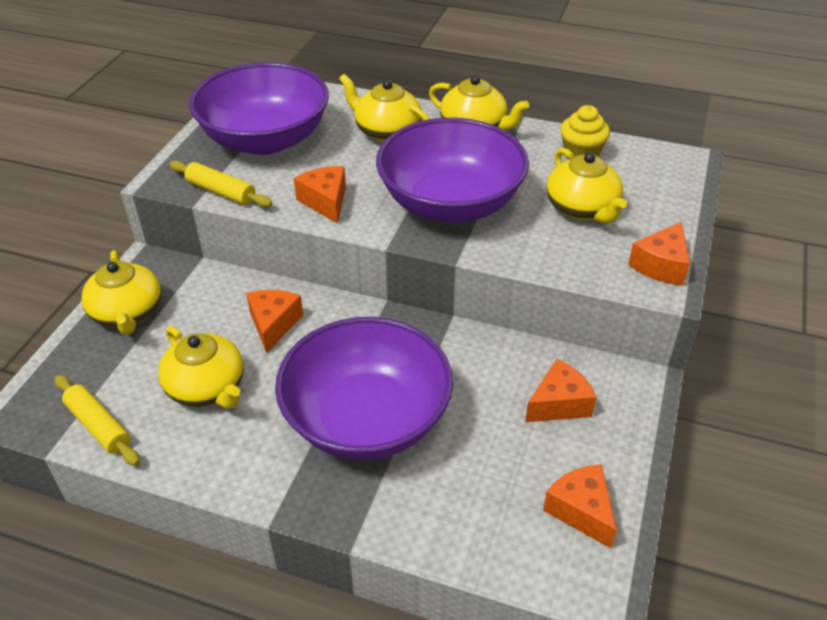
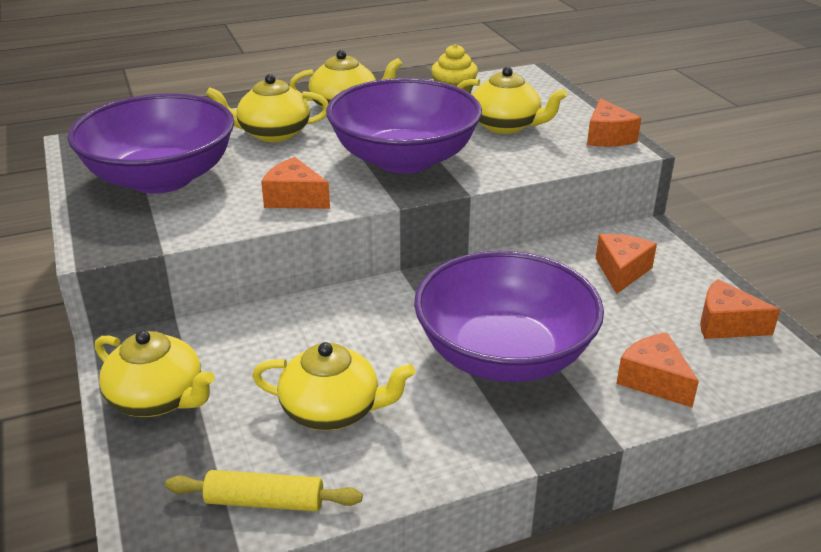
camera: 40 degrees left, 10 degrees down
(221, 192) = (177, 231): yellow rolling pin -> none
(273, 324) = (325, 333): orange cheese -> orange cheese (653, 381)

